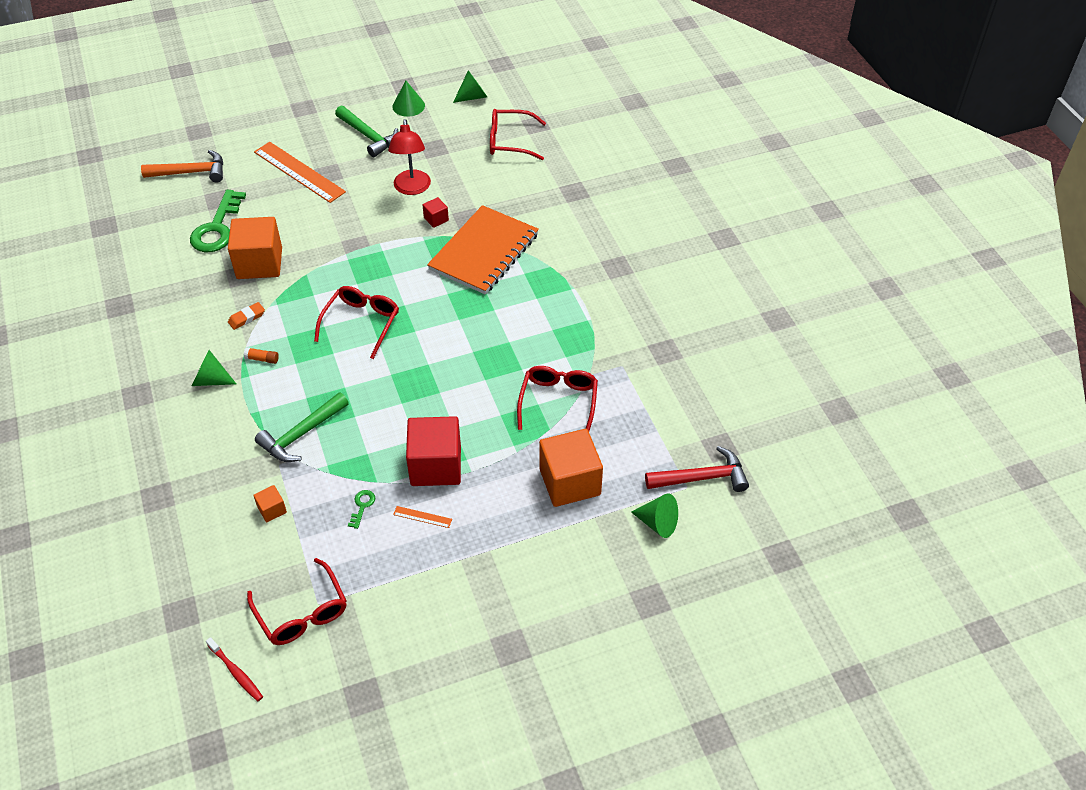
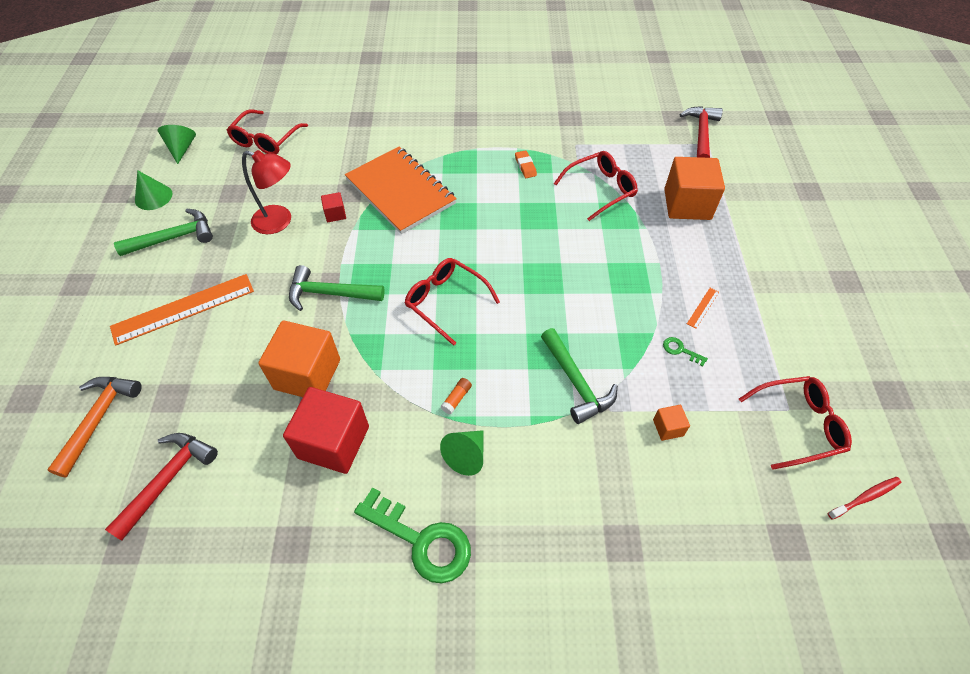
camera: 70 degrees left, 5 degrees up
(153, 226) = (168, 480): none -> red hammer
(217, 228) = (221, 407): green key -> green key (421, 540)
(246, 318) = (387, 402): orange eraser -> orange eraser (525, 166)
(344, 248) = (330, 293): none -> green hammer
(436, 466) = (646, 285): red cube -> red cube (333, 442)
(558, 402) = (600, 189): red glasses -> red glasses turned 120 degrees clockwise
(657, 523) = (738, 167): green cone -> none

